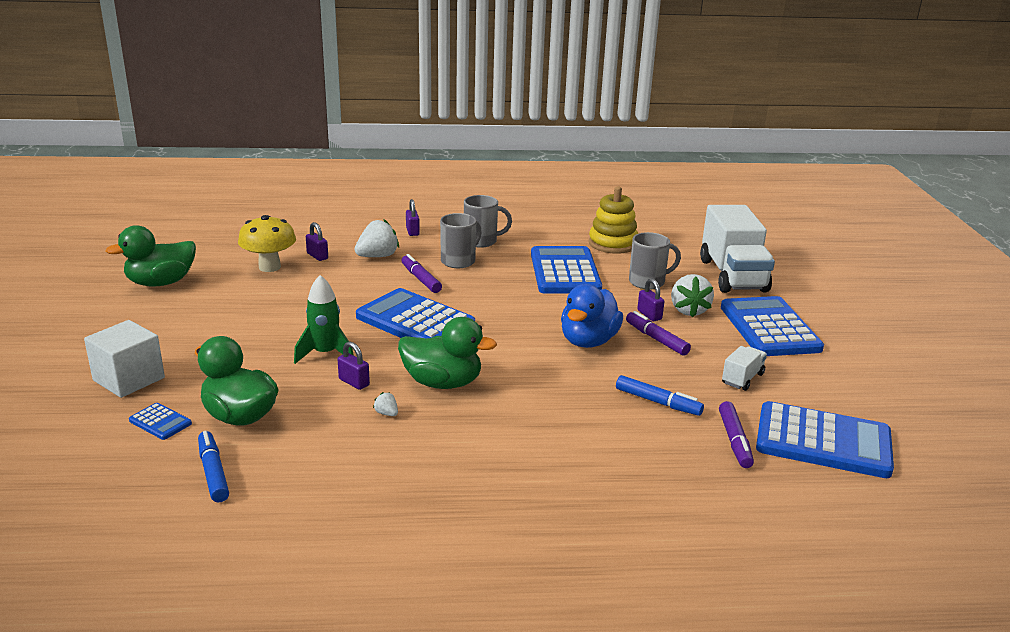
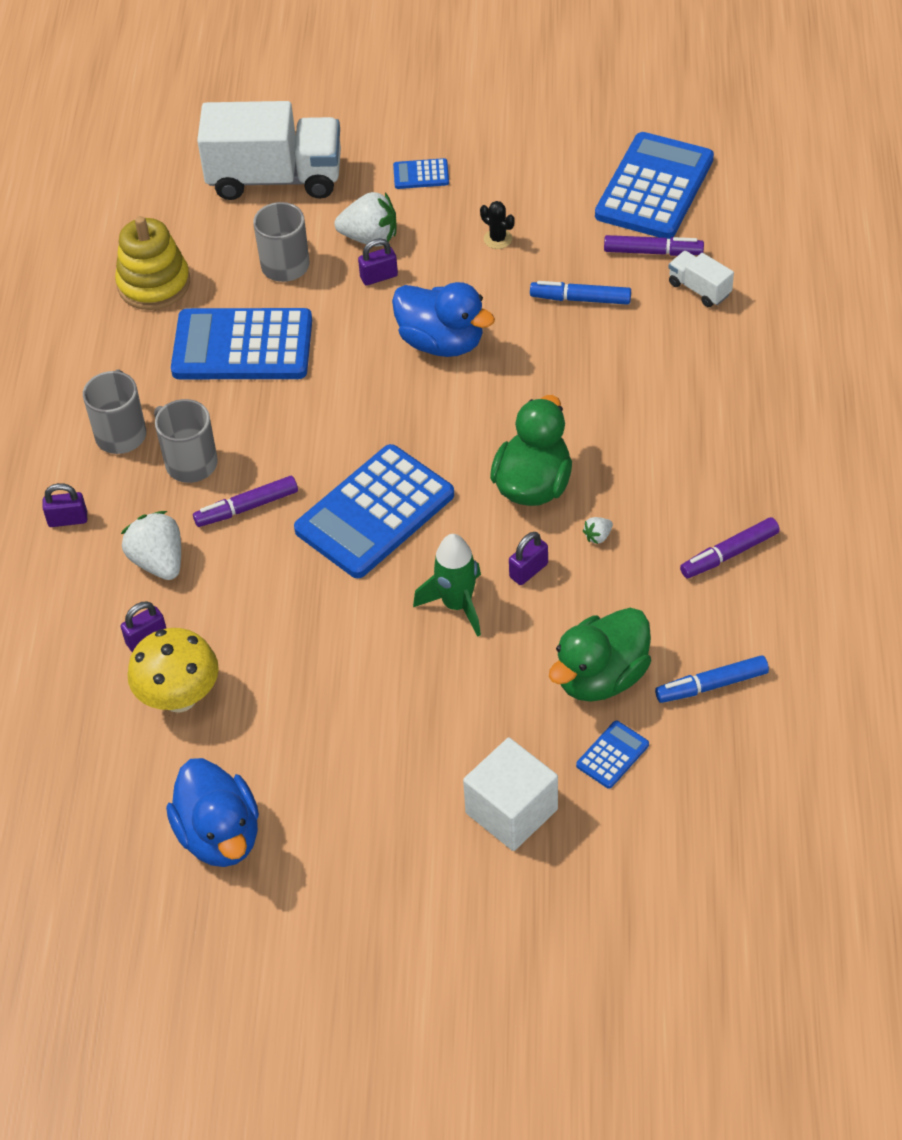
camera: 80 degrees left, 25 degrees up
(161, 283) = (220, 835): green duck -> blue duck
(656, 339) = (441, 279): purple marker -> purple marker (729, 554)
(658, 402) = (580, 299): blue marker -> blue marker turned 120 degrees counterclockwise
(713, 362) = (498, 239): none -> black cactus
(742, 378) = (534, 222): white truck -> white truck (699, 289)
(769, 328) = (421, 174): blue calculator -> blue calculator, size x0.43

